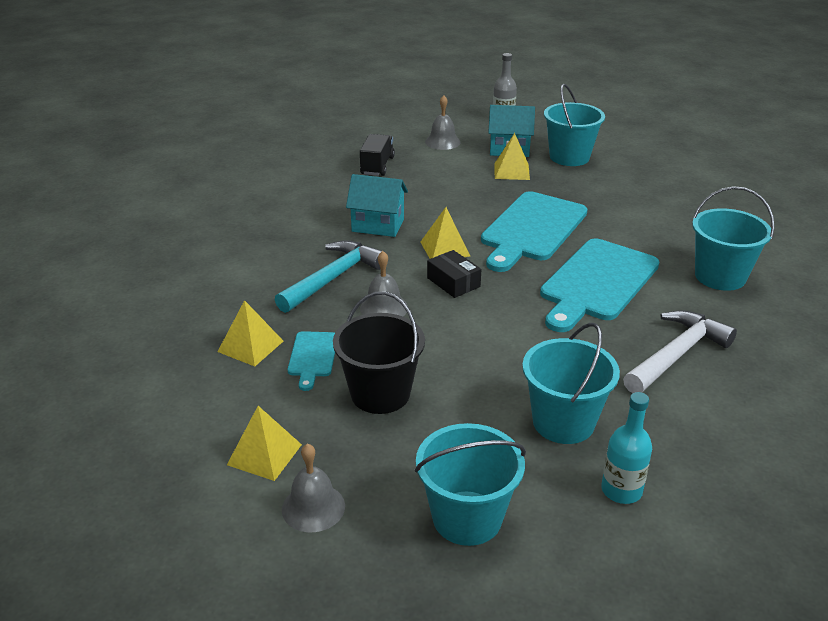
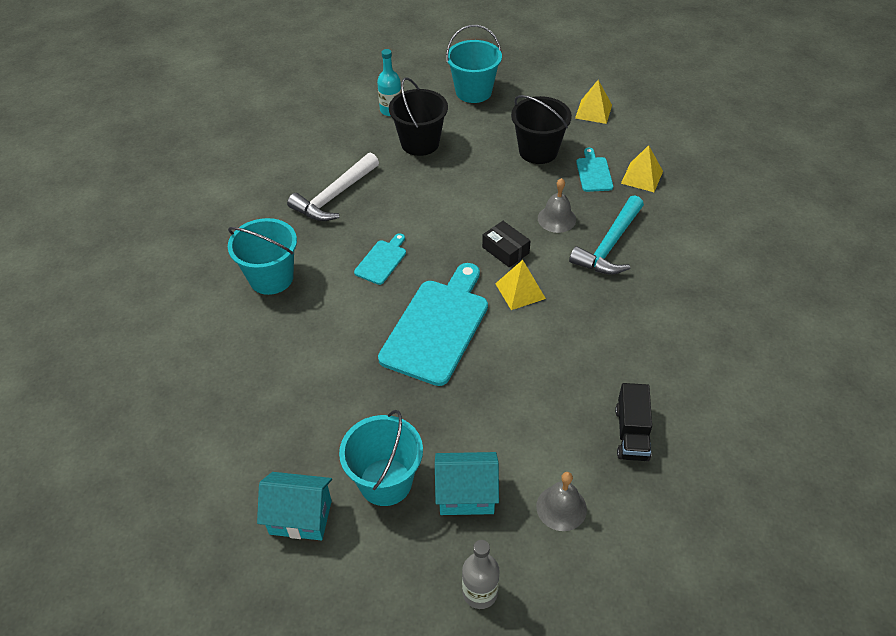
camera: 175 degrees right, 15 degrees up
(313, 507) = (554, 90): grey bell -> none
(378, 225) = (594, 319): turquoise house -> turquoise house (300, 517)
(511, 171) = (461, 438): yellow pyramid -> none
(563, 422) = (420, 143): turquoise bucket -> black bucket
(597, 283) = (382, 260): turquoise cutting board -> turquoise cutting board, size x0.48

